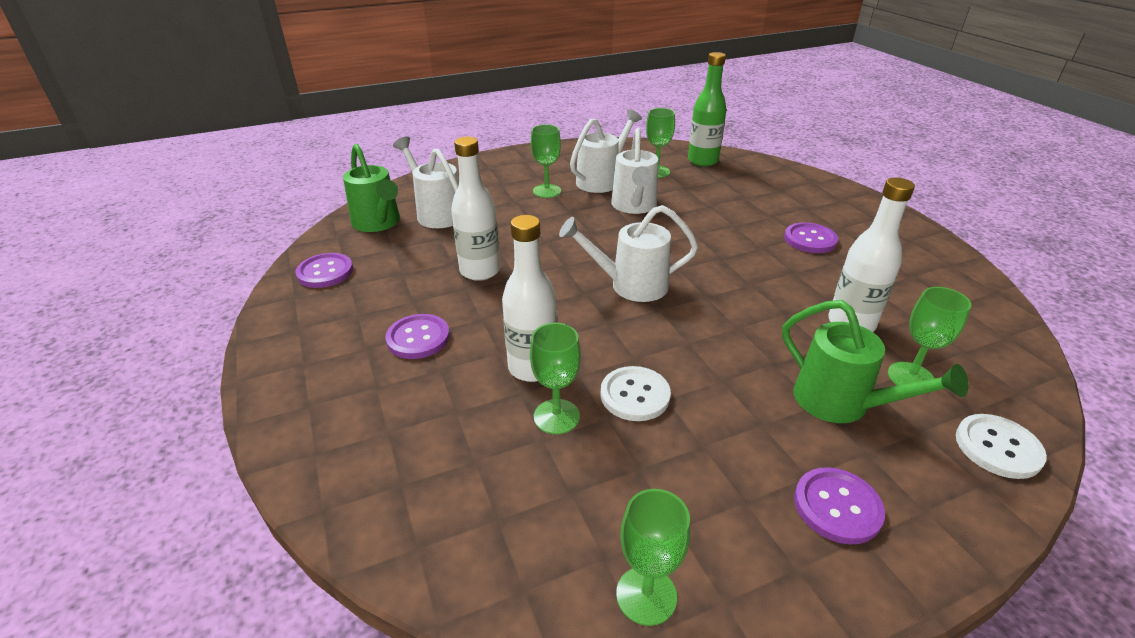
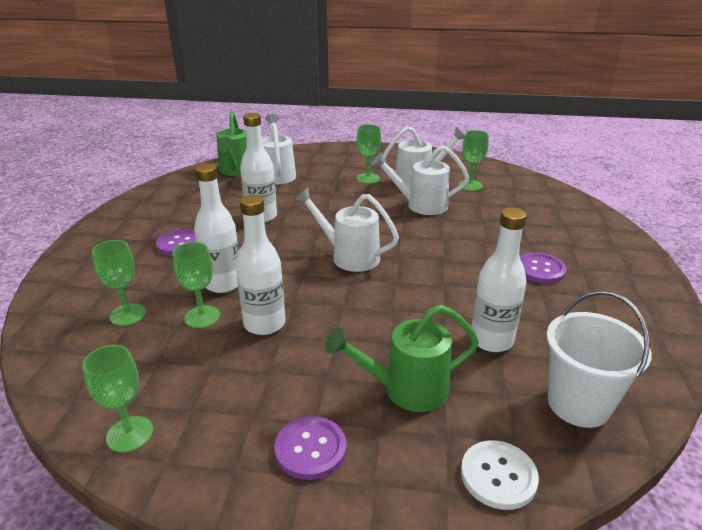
camera: 30 degrees right, 5 degrees down
(325, 272) = (174, 191): purple button -> none
(634, 206) = (420, 205): white watering can -> white watering can turned 60 degrees clockwise
(635, 395) = (264, 324): white button -> white bottle
(702, 161) = (521, 187): green bottle -> none
(842, 404) = (405, 390): green watering can -> green watering can turned 90 degrees clockwise
(910, 377) = (490, 396): green goblet -> green goblet (128, 314)
(974, 354) = (578, 404): none -> white bucket

